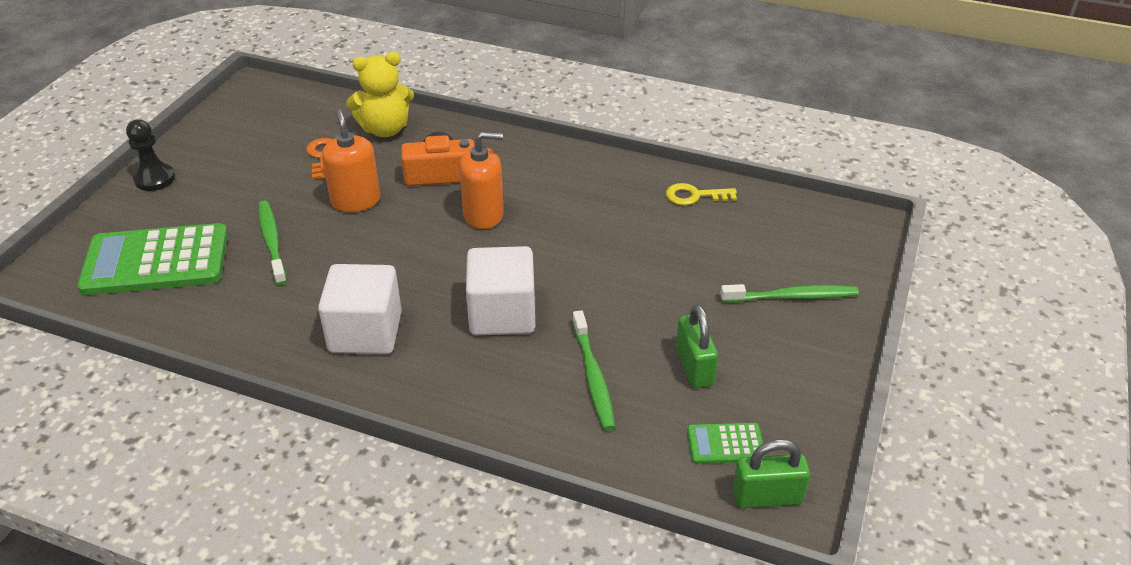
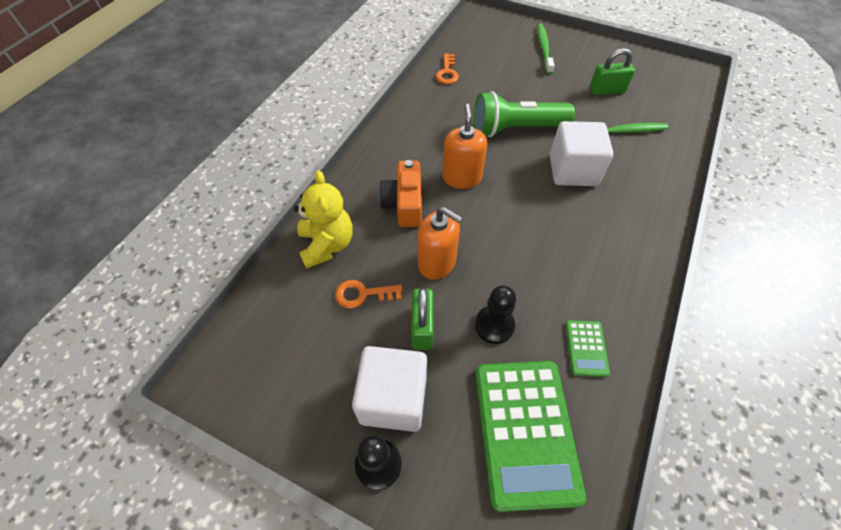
camera: 85 degrees left, 15 degrees up
(272, 241) = (494, 325): green toothbrush -> black pawn
(356, 201) = (437, 263): orange soap dispenser -> orange soap dispenser turned 135 degrees counterclockwise
(365, 332) = (602, 248): white cube -> white cube (393, 398)
(582, 262) = (516, 129): none -> green flashlight
(694, 196) = (447, 72): yellow key -> orange key
(725, 444) = (662, 86): green calculator -> green calculator (586, 348)
(767, 497) = (693, 77): green padlock -> green padlock (422, 327)

